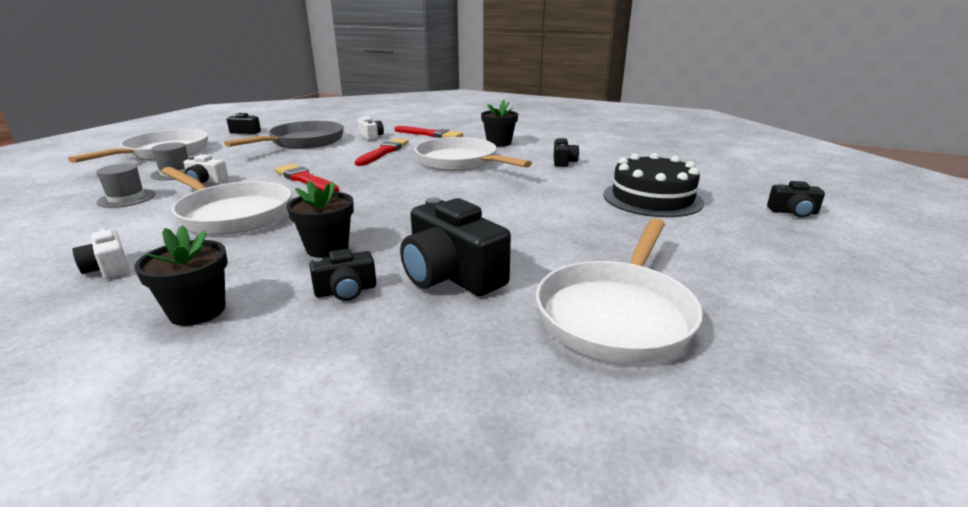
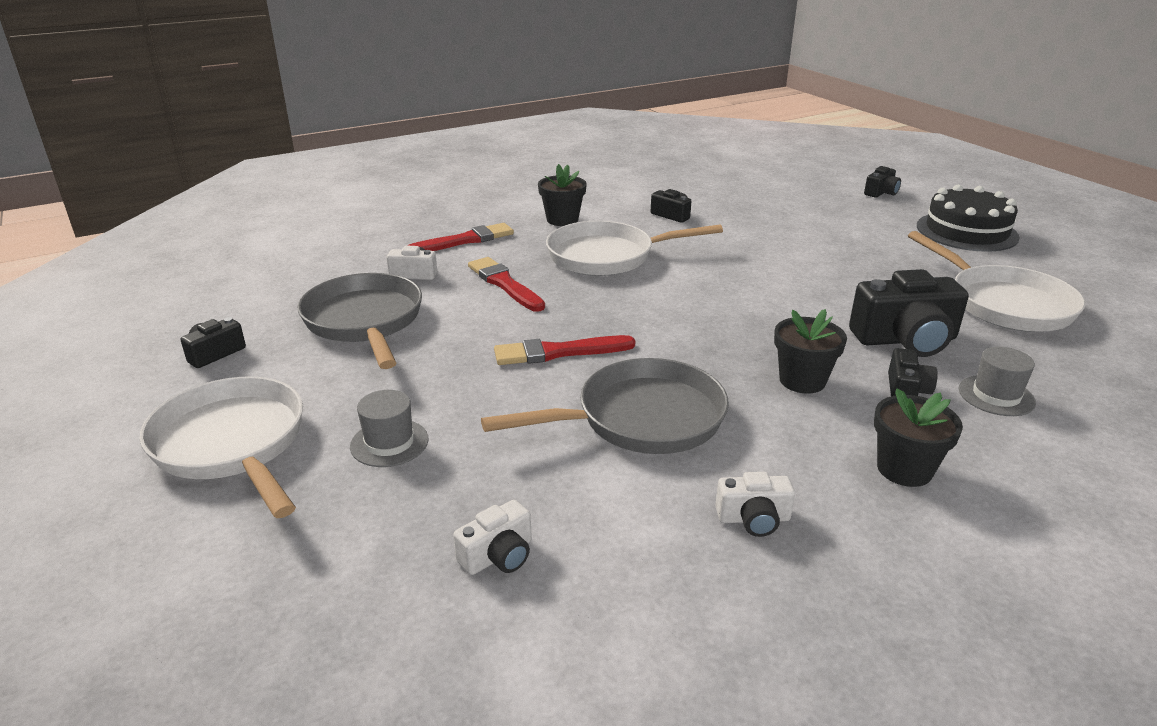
camera: 55 degrees left, 5 degrees up
(126, 198) = (476, 495): grey hat -> grey hat (996, 396)
(206, 181) = (472, 422): white camera -> white camera (498, 555)
(232, 214) = (641, 419): white pan -> grey pan
(652, 198) = (809, 219): black cake -> black cake (966, 231)

